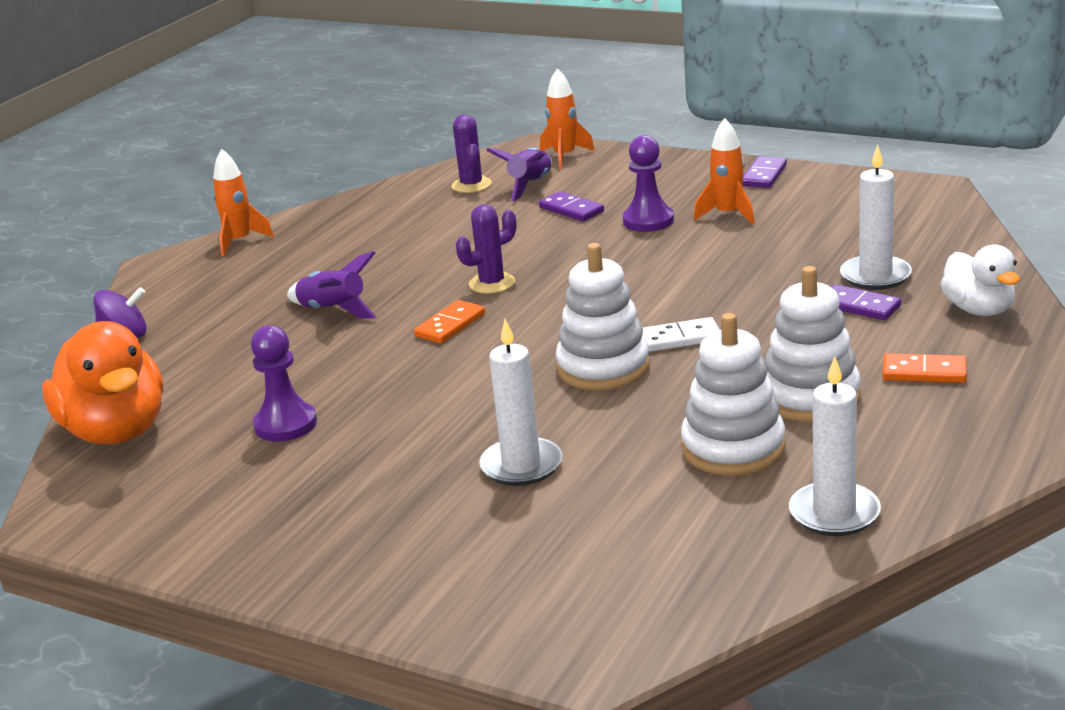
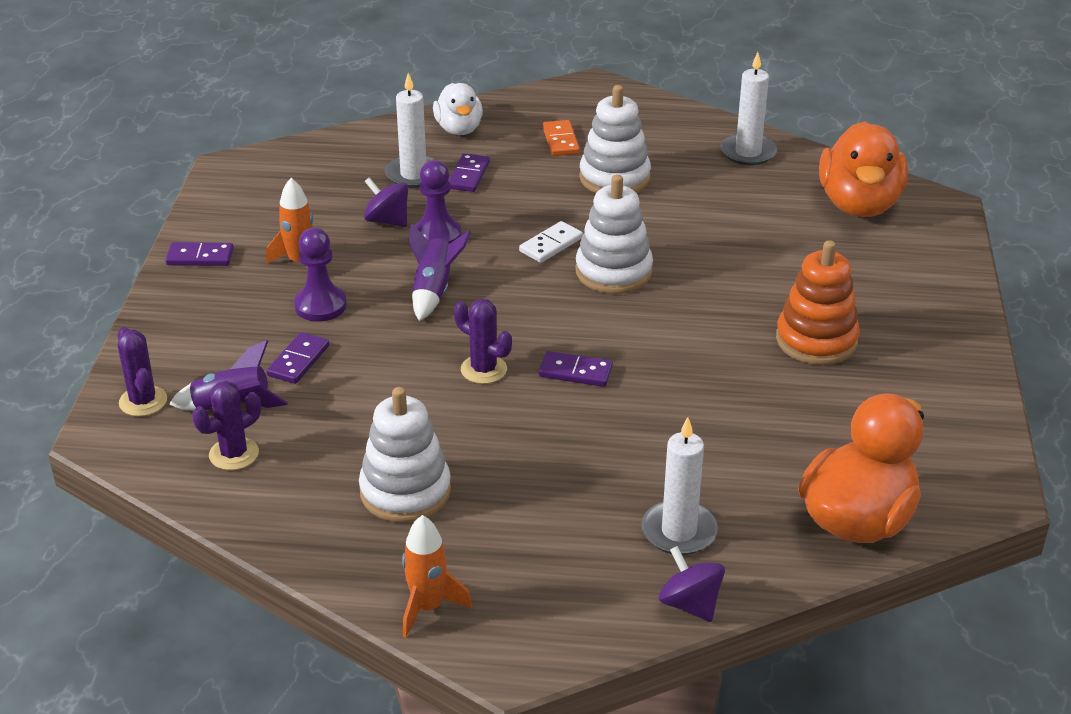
camera: 115 degrees left, 10 degrees up
(285, 424) = (785, 414): purple pawn -> purple pawn (437, 236)
(333, 310) = (574, 459): purple rocket -> purple rocket (434, 290)
(381, 470) = (816, 340): none -> orange stacking toy
(450, 325) = (575, 372): orange domino -> purple domino
(521, 466) = (769, 277): white candle -> white candle (679, 531)
(565, 157) = (143, 401): orange rocket -> purple cactus
(641, 580) = (859, 204): none -> orange duck
(681, 338) = (551, 245): white domino -> white domino turned 75 degrees clockwise
(733, 448) = (696, 197): white stacking toy -> white stacking toy (405, 491)
(782, 257) = (387, 221): none -> purple spinning top
(979, 310) = (459, 129): white duck -> white duck turned 120 degrees clockwise

